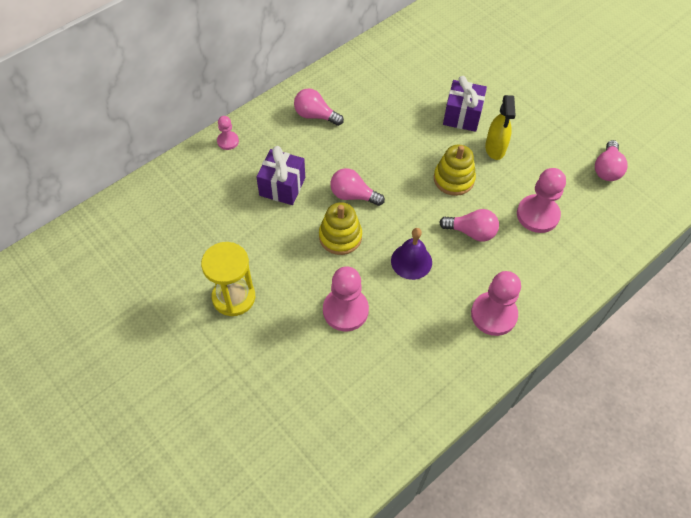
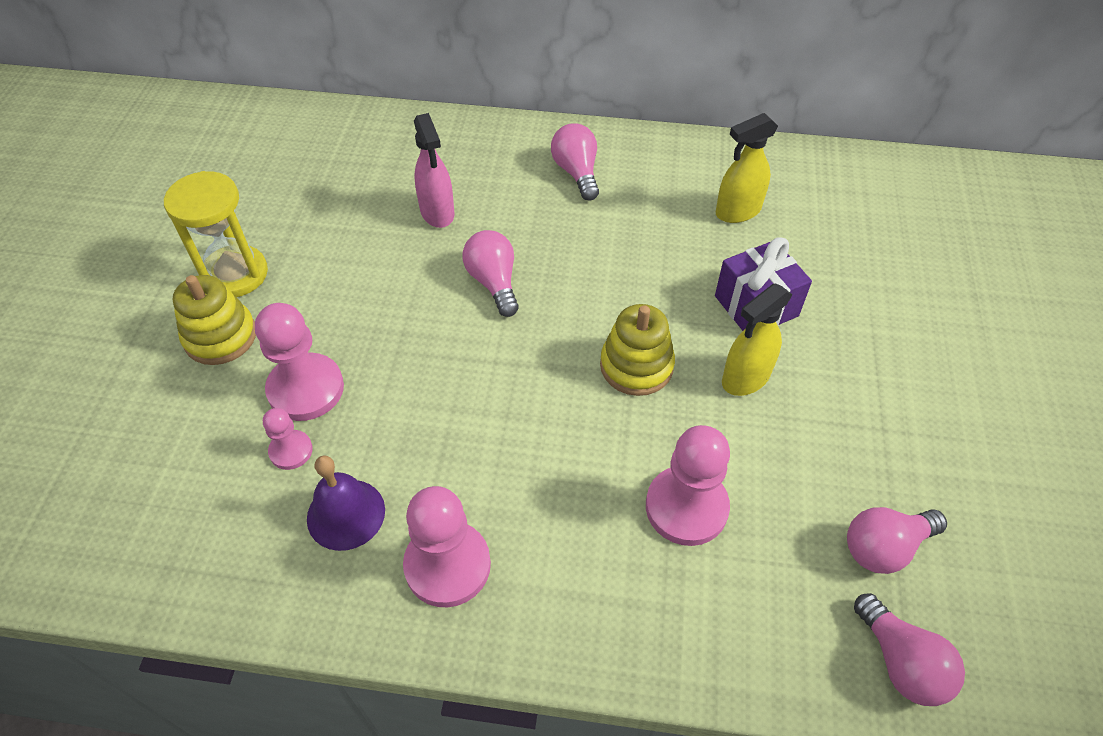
camera: 50 degrees right, 5 degrees down
(228, 141) = (453, 130): pink pawn -> pink pawn (291, 451)
(282, 186) = (437, 213): purple gift -> pink spray bottle
(340, 237) = (416, 311): yellow stacking toy -> yellow stacking toy (220, 337)
(403, 79) = (737, 211): none -> yellow spray bottle
(411, 261) = (449, 408): purple bell -> purple bell (346, 514)
(471, 232) = (567, 444): pink light bulb -> pink light bulb (901, 662)

